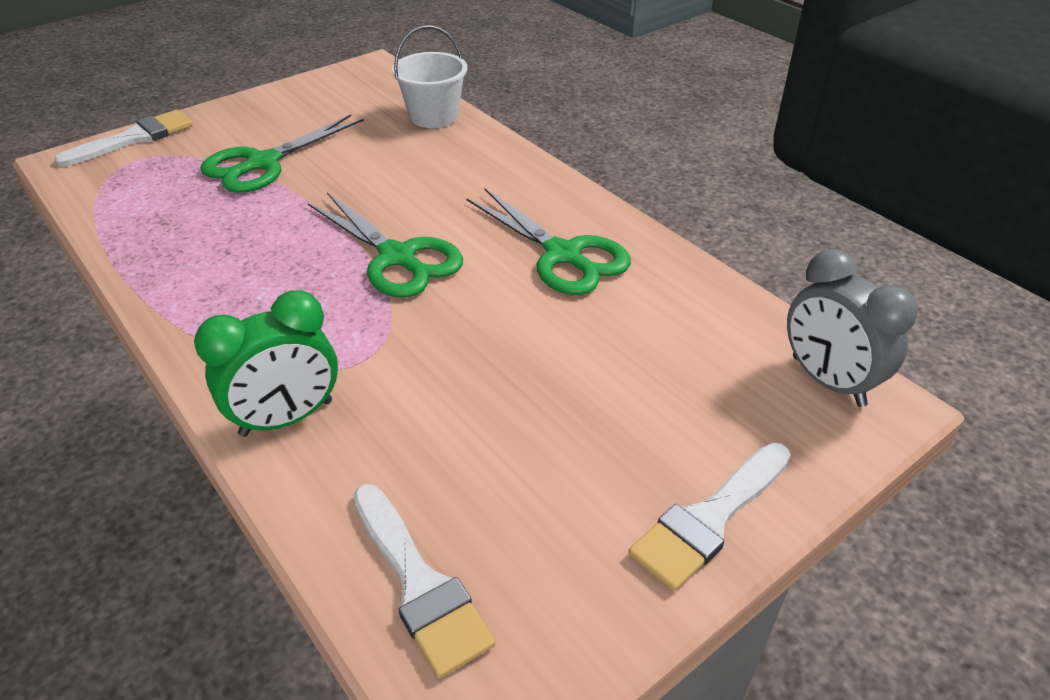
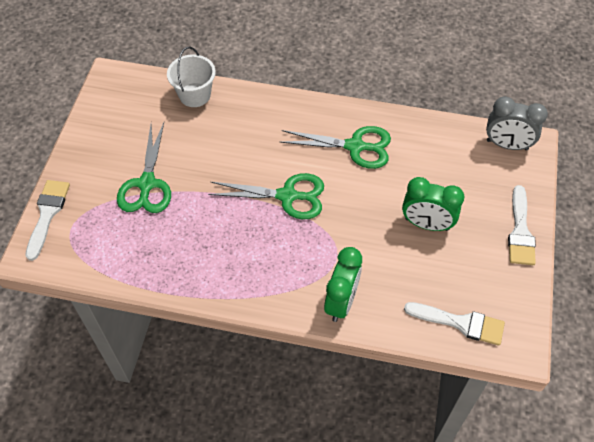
camera: 40 degrees left, 15 degrees up
(549, 404) = (426, 224): none -> green clock

